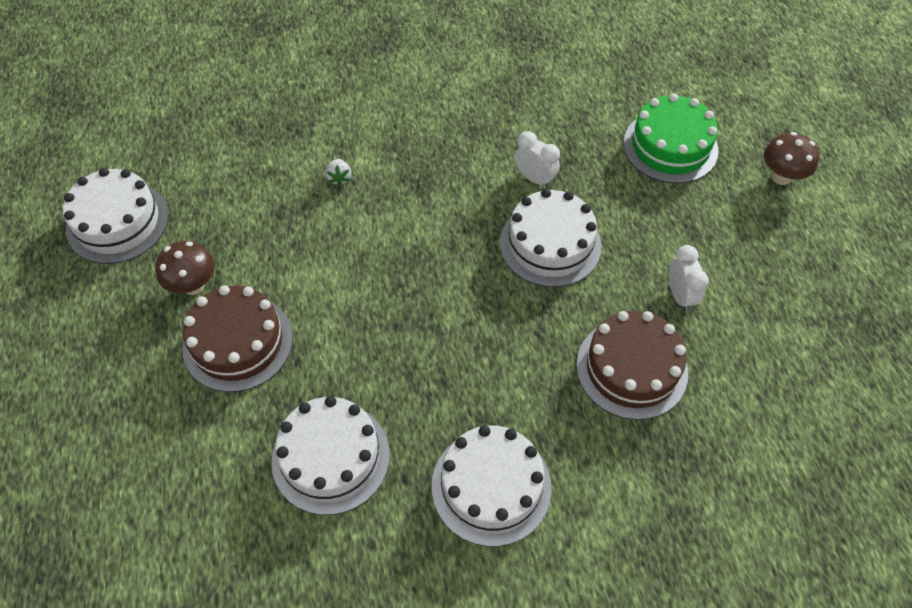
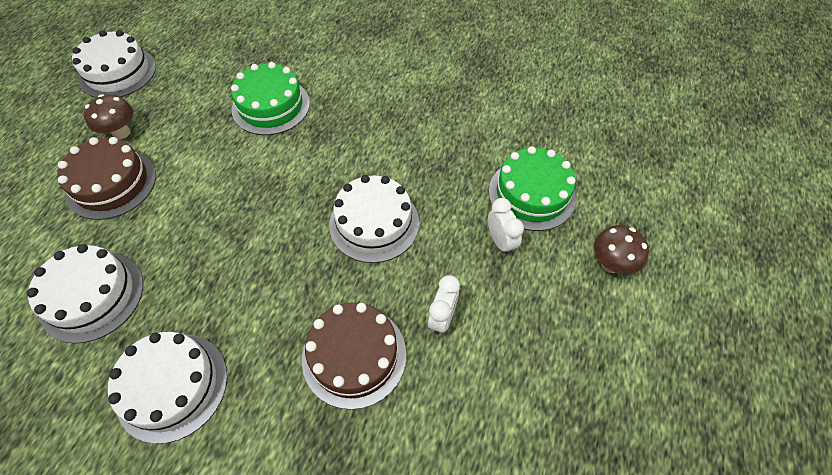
camera: 30 degrees right, 0 degrees up
(339, 178) = (271, 106): white strawberry -> green cake
(534, 178) = (404, 169): white clock -> white clock (500, 241)

